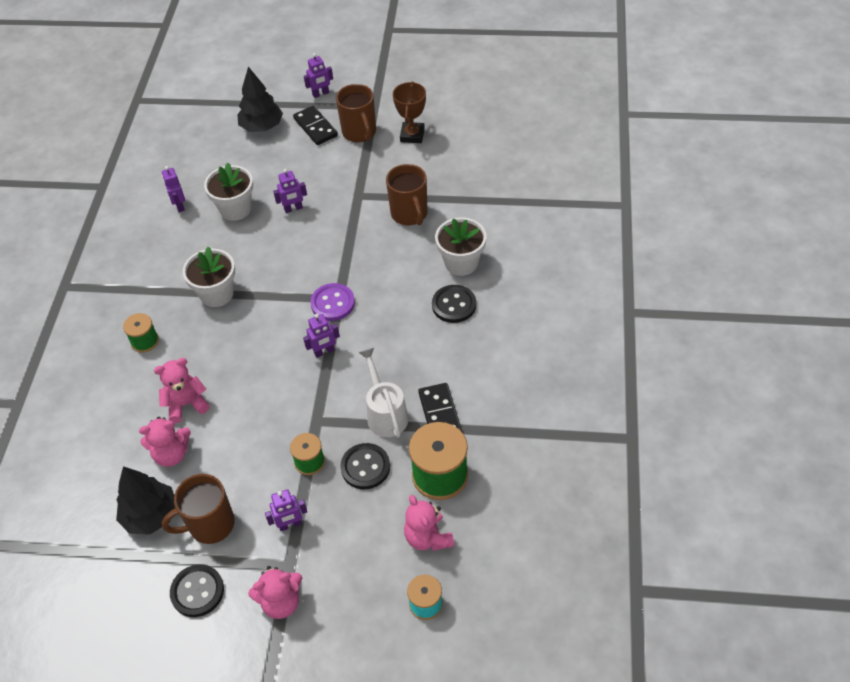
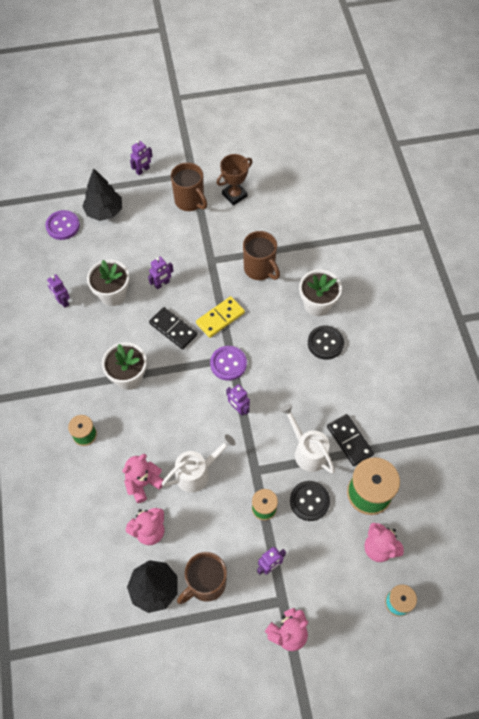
camera: 20 degrees left, 10 degrees up
(197, 591) = (219, 643): black button -> none
(212, 133) = (63, 226): none -> purple button
(250, 407) = (197, 472): none -> white watering can
(315, 127) = (150, 203): black domino -> black domino (173, 329)
(324, 352) = (238, 408): purple robot -> purple robot turned 90 degrees clockwise
(343, 255) = (220, 318): none -> yellow domino
(412, 135) = (234, 195): brown trophy -> brown trophy turned 60 degrees clockwise

